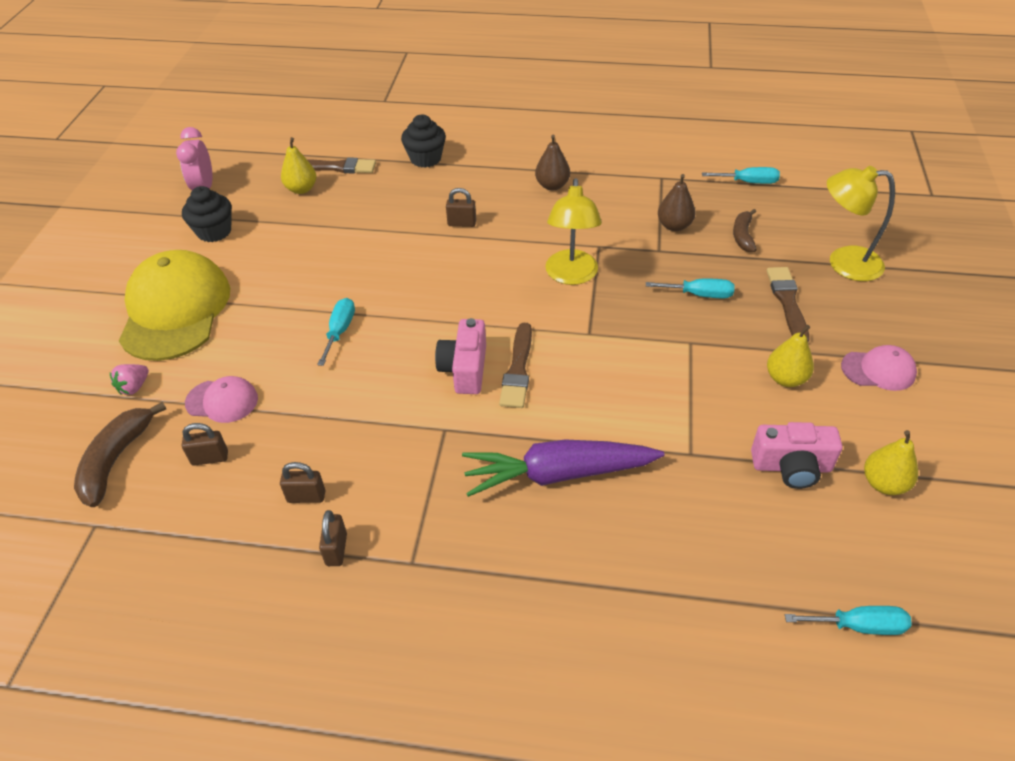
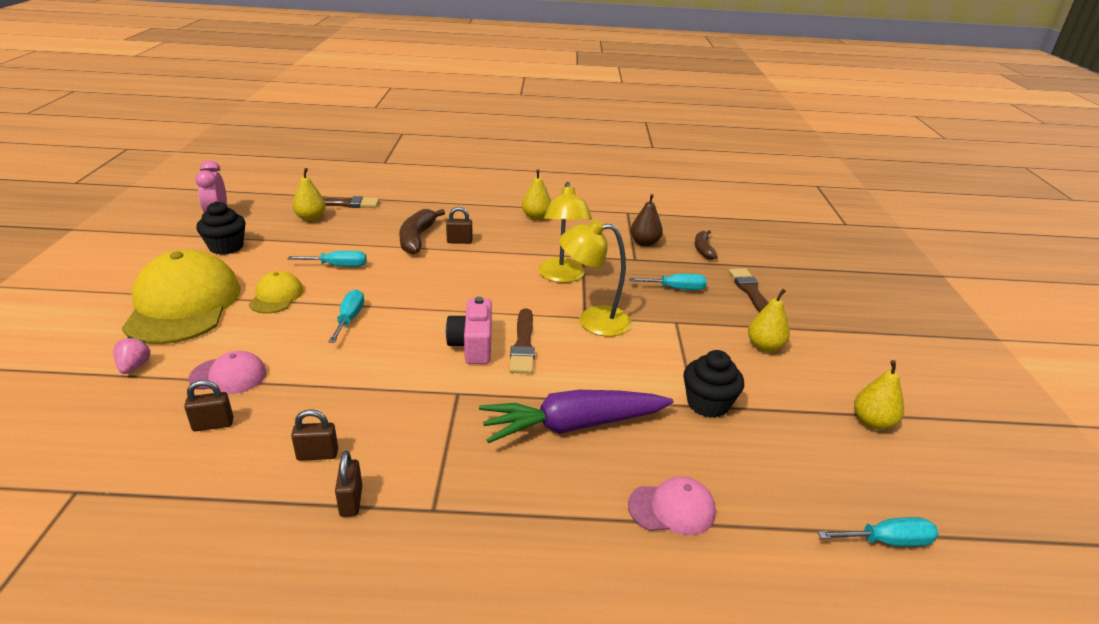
camera: 10 degrees left, 15 degrees down
(116, 460) = (107, 430): brown banana -> brown banana (417, 238)
(134, 387) = (134, 367): pink strawberry -> pink strawberry turned 150 degrees clockwise
(266, 300) = (276, 296): none -> yellow cap
(425, 158) = (423, 199): black cupcake -> black cupcake (708, 404)
(552, 185) = (536, 217): brown pear -> yellow pear
(748, 182) = (699, 215): turquoise screwdriver -> turquoise screwdriver (338, 266)
(791, 467) = (788, 412): pink camera -> none
(843, 263) = (790, 266): yellow lamp -> yellow lamp (593, 321)
(878, 370) = (841, 339): pink cap -> pink cap (672, 509)

